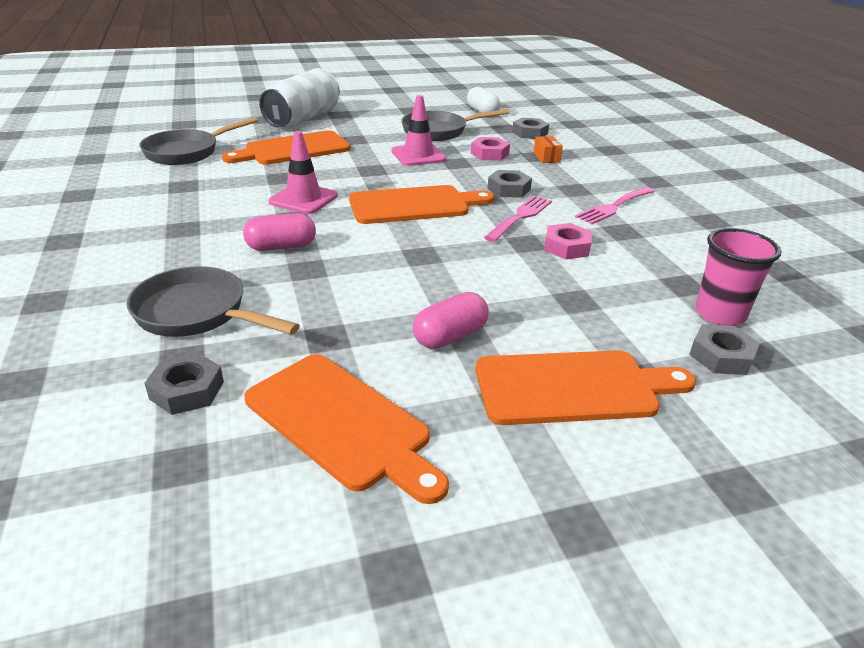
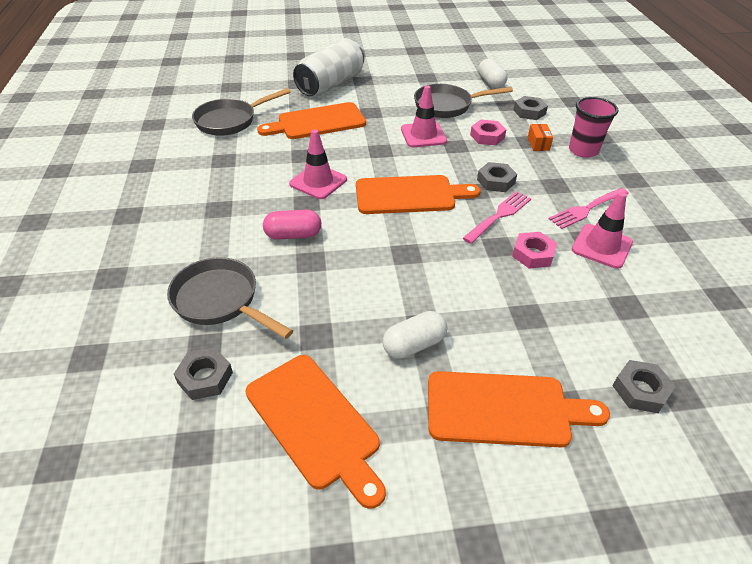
camera: 10 degrees right, 10 degrees up
(450, 336) = (414, 345): pink capsule -> white capsule
(639, 236) = (602, 246): none -> pink traffic cone
(720, 314) = (652, 343): pink cup -> pink cup (583, 150)

